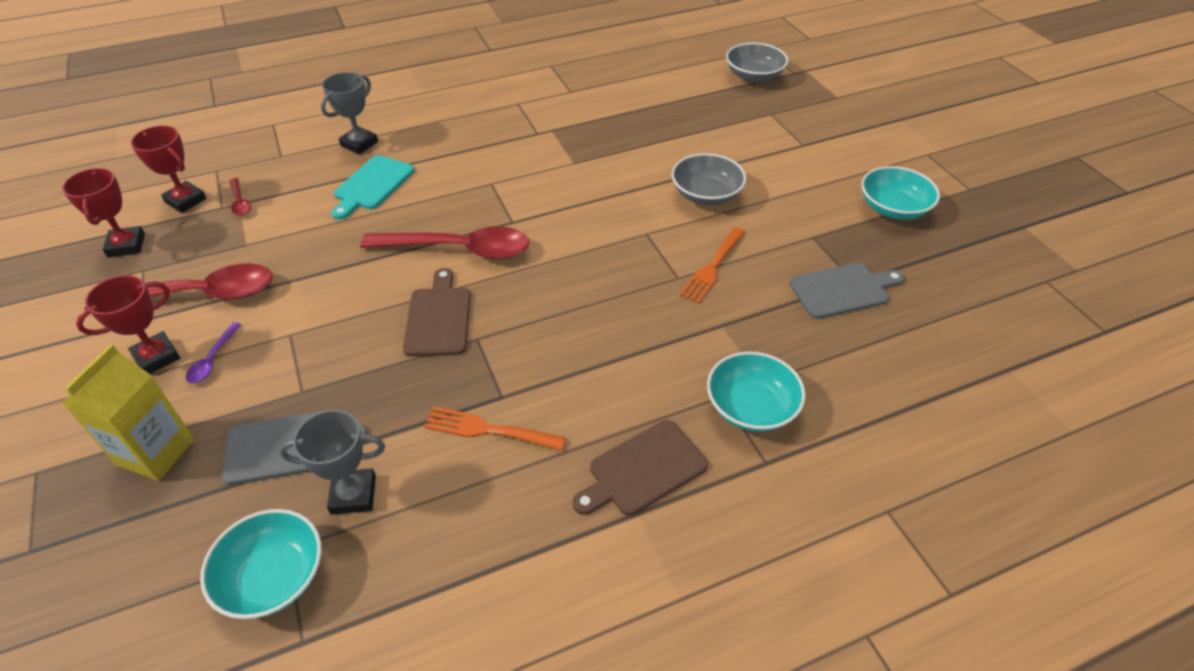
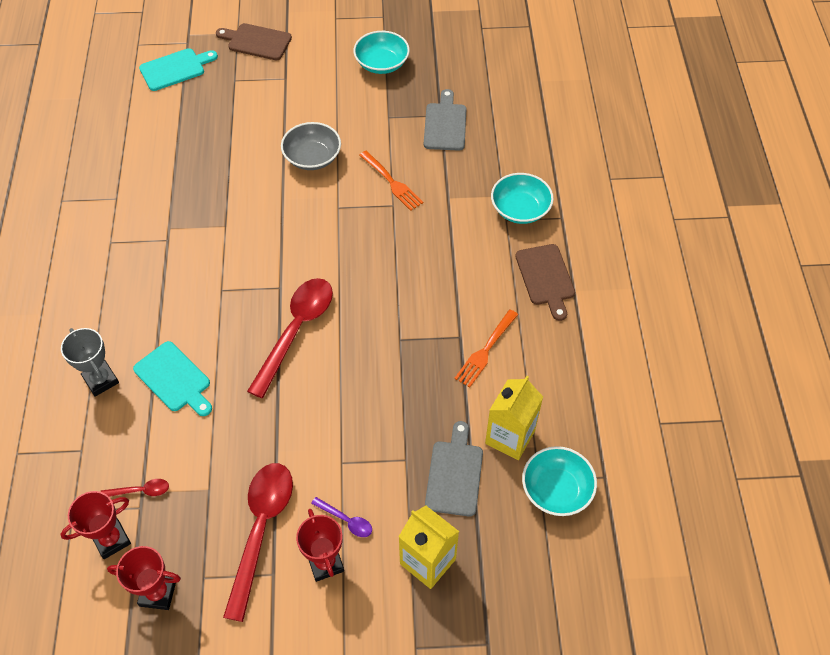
camera: 70 degrees left, 10 degrees up
(353, 495) = (510, 437): grey trophy -> yellow carton
(439, 318) = (368, 359): brown cutting board -> brown cutting board (257, 41)
(754, 76) = (175, 69): grey bowl -> turquoise cutting board

